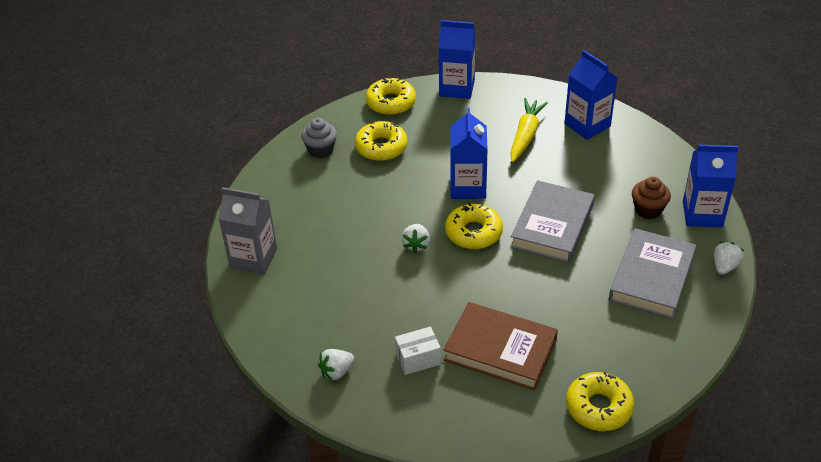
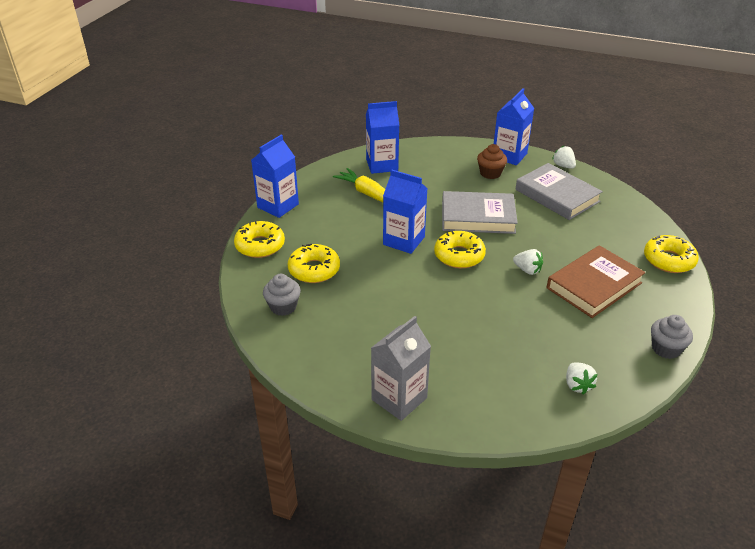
camera: 65 degrees left, 5 degrees down
(416, 245) = (452, 290): white strawberry -> white strawberry (527, 270)
(418, 359) = (584, 331): white box -> none
(433, 432) = (666, 349): none -> grey cupcake
(552, 226) = (478, 217): grey book -> grey book turned 45 degrees counterclockwise

